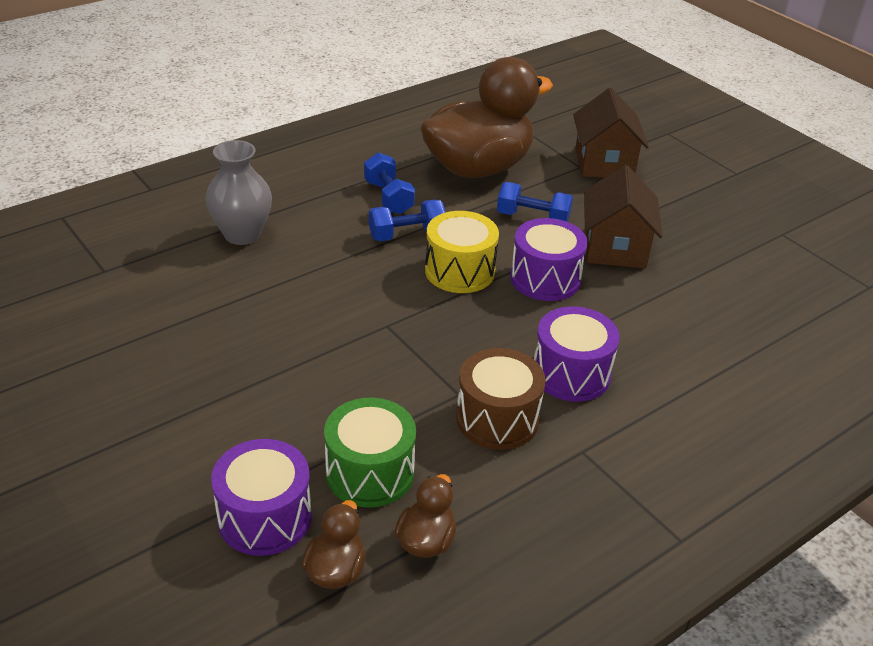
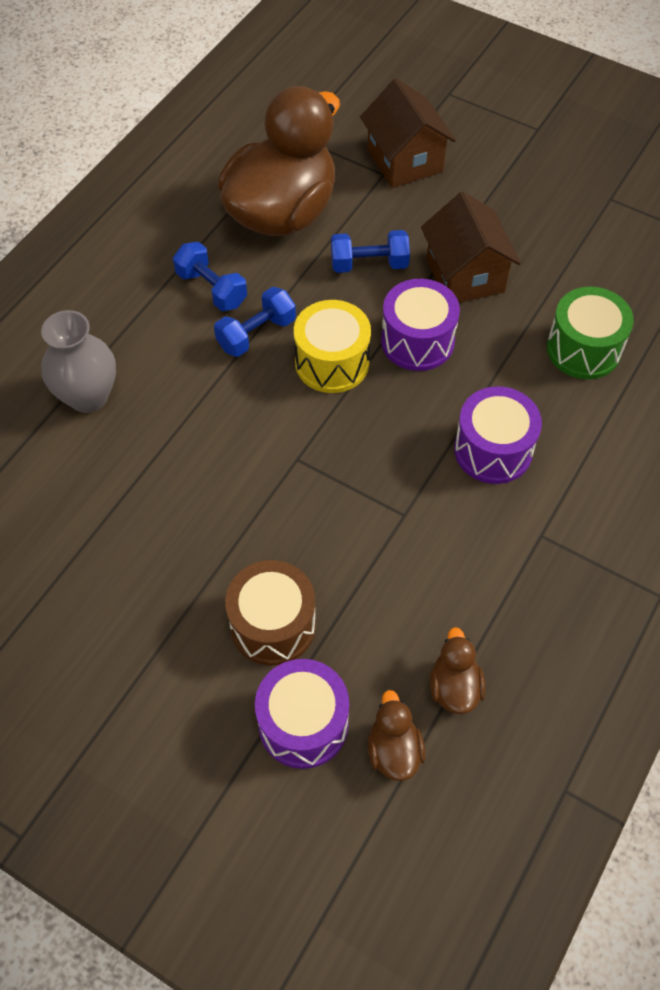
camera: 20 degrees left, 20 degrees up
(370, 472) = (370, 636): green drum -> green drum (583, 349)
(497, 418) = (452, 529): brown drum -> brown drum (273, 625)

